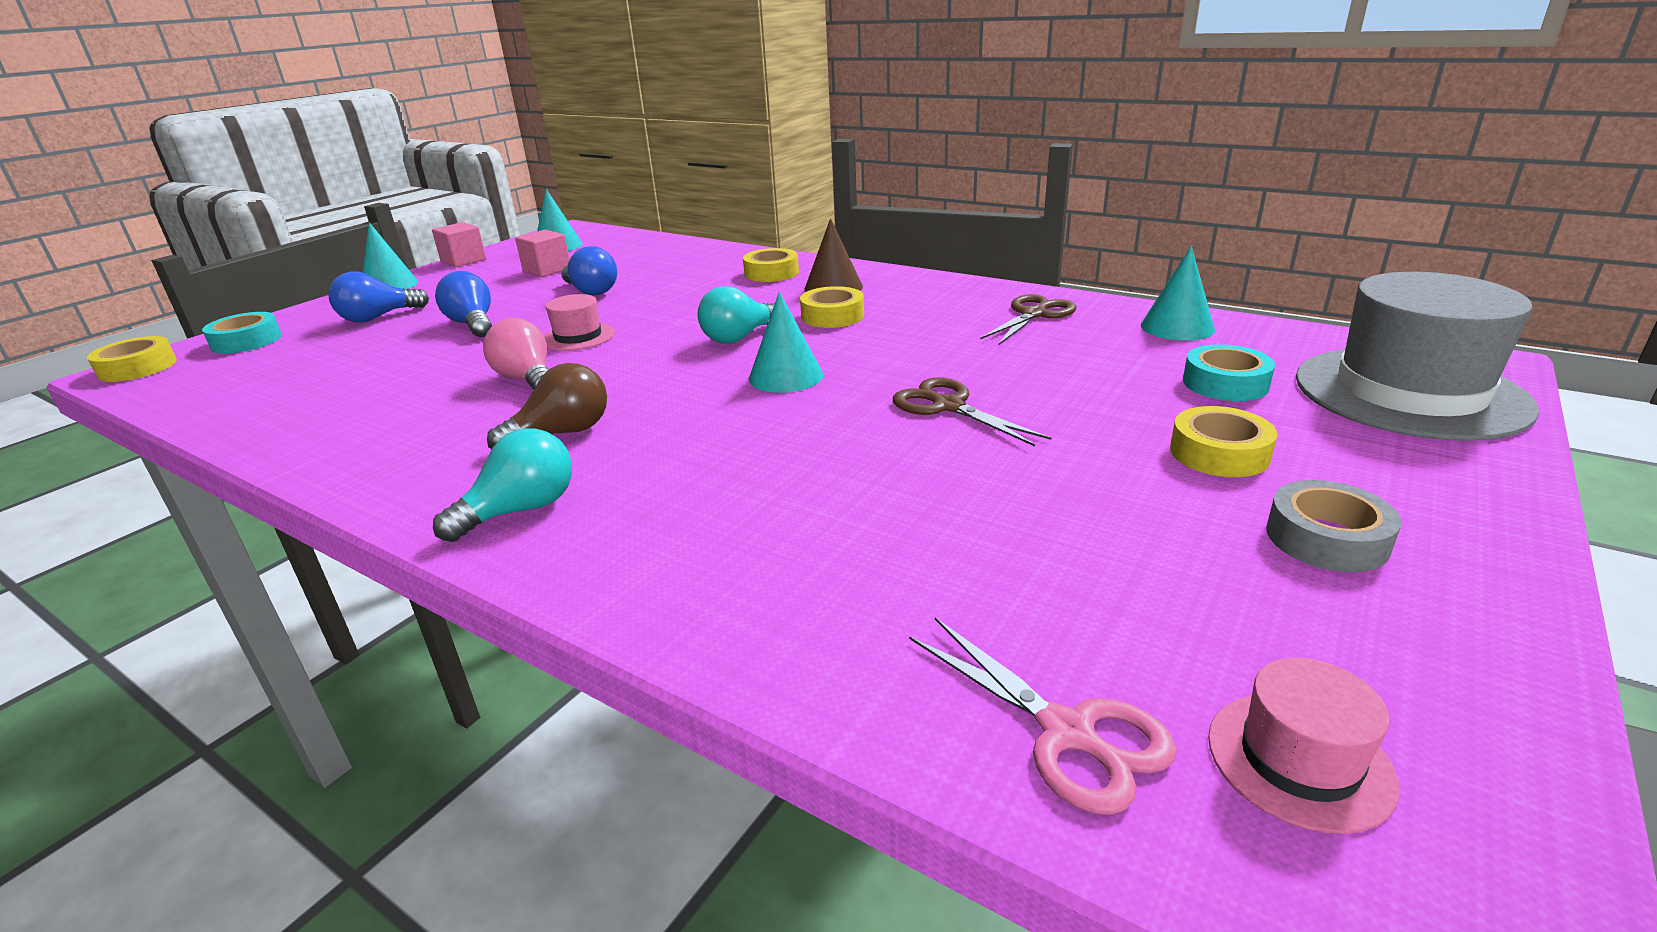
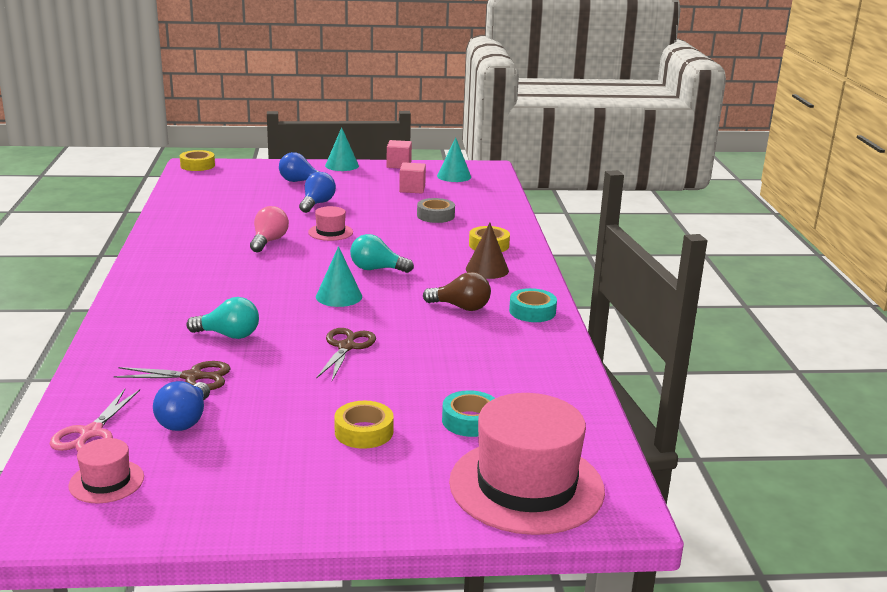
camera: 50 degrees right, 5 degrees down
(246, 341) = (244, 170): turquoise tape -> turquoise tape (532, 311)
(521, 510) = (154, 287): turquoise light bulb -> turquoise light bulb (229, 335)
(562, 433) = (224, 269): brown light bulb -> brown light bulb (461, 307)
(591, 291) = (395, 211): blue light bulb -> blue light bulb (185, 420)
(832, 316) = (438, 283): yellow tape -> none
(1034, 314) = (518, 340): brown scissors -> brown scissors (193, 377)
(1177, 327) = (555, 391): turquoise cone -> none
(1326, 538) = (290, 472): grey tape -> grey tape (435, 216)
(1409, 392) = (526, 486): grey hat -> pink hat

